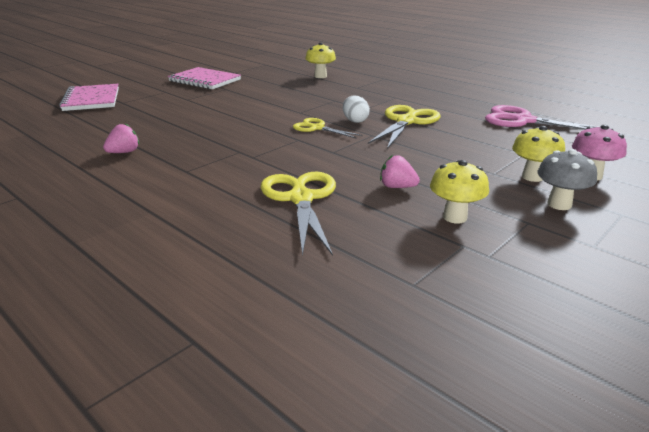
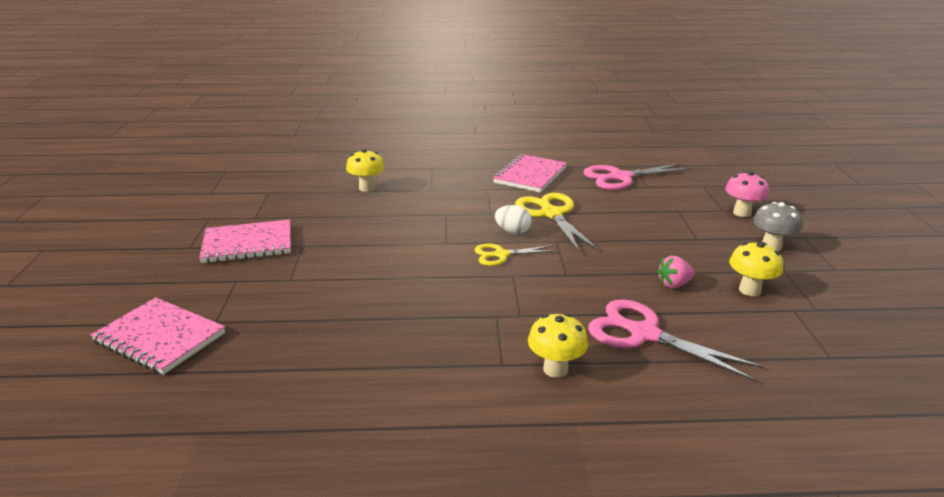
camera: 45 degrees left, 0 degrees up
(124, 152) = (392, 381): pink strawberry -> none
(301, 198) = (643, 333): yellow scissors -> pink scissors
(446, 99) = (530, 175): none -> pink notebook
(532, 177) = (720, 230): yellow mushroom -> yellow mushroom (555, 369)

